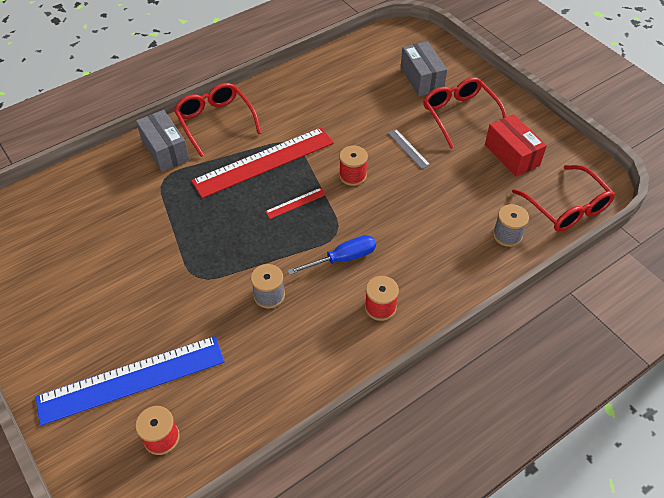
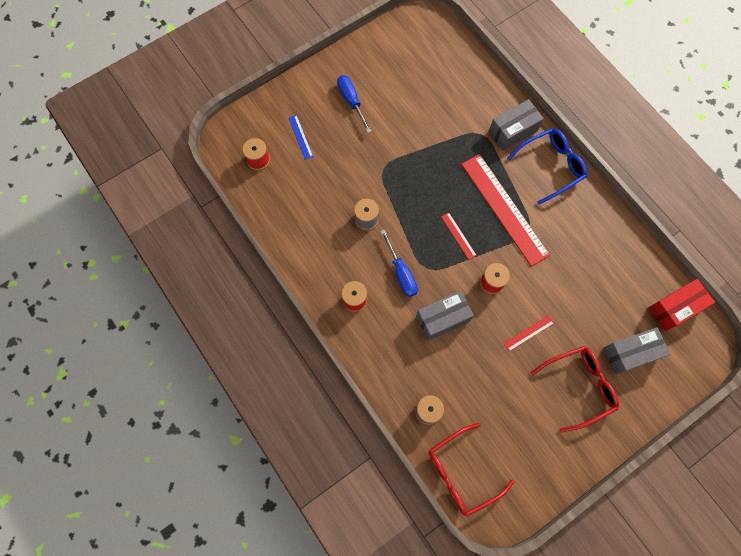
camera: 90 degrees right, 20 degrees up
(86, 314) = (351, 101): none -> blue screwdriver
(131, 379) = (300, 137): blue ruler -> blue ruler, size x0.41
(215, 122) = (550, 166): red glasses -> blue glasses
(398, 220) = (442, 318): none -> grey box
(408, 149) = (528, 333): grey ruler -> red ruler
(511, 155) = (526, 431): red box -> red box (674, 308)

